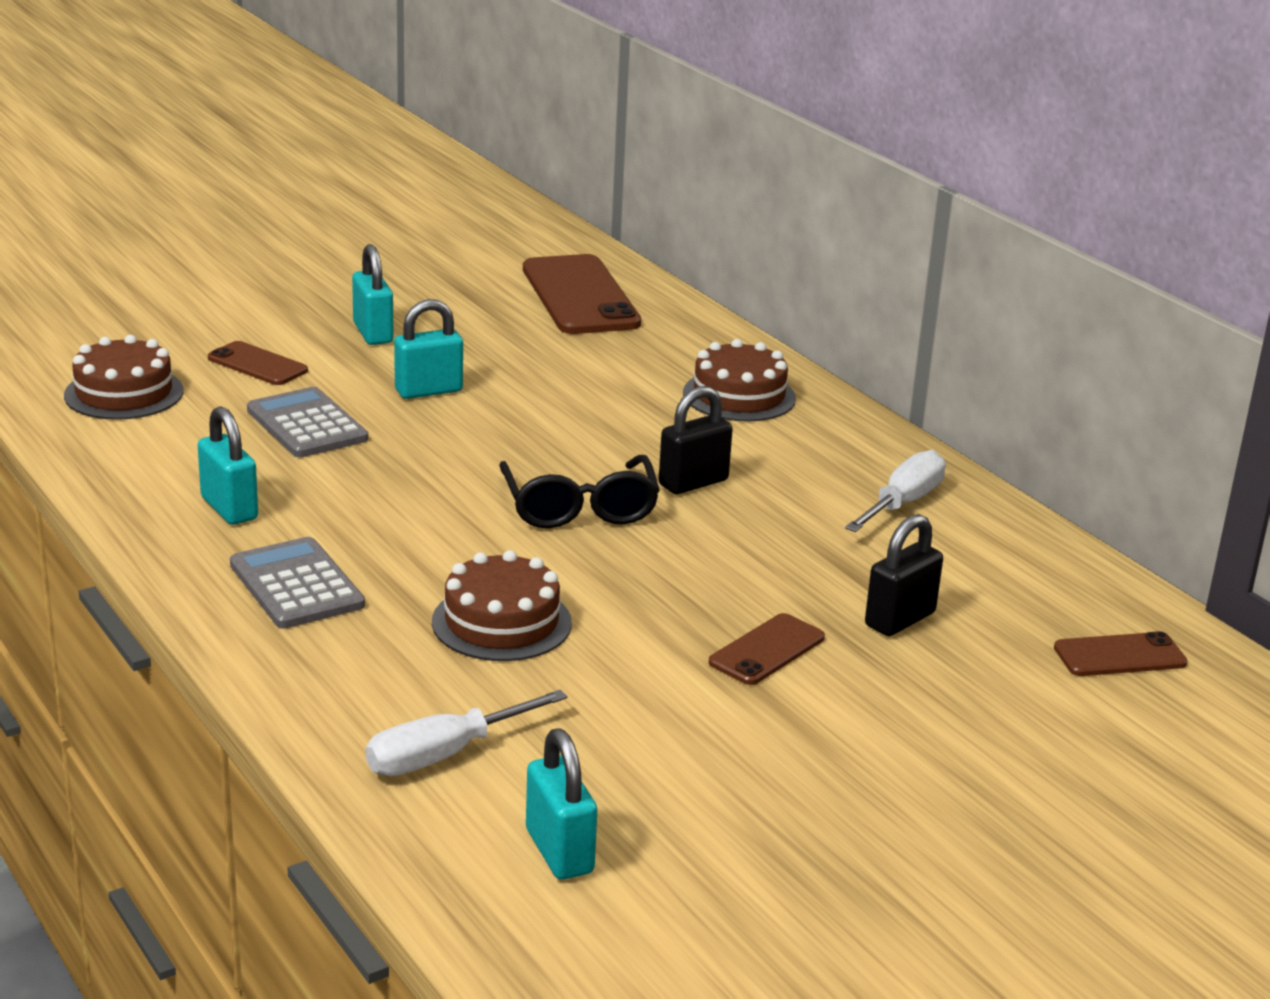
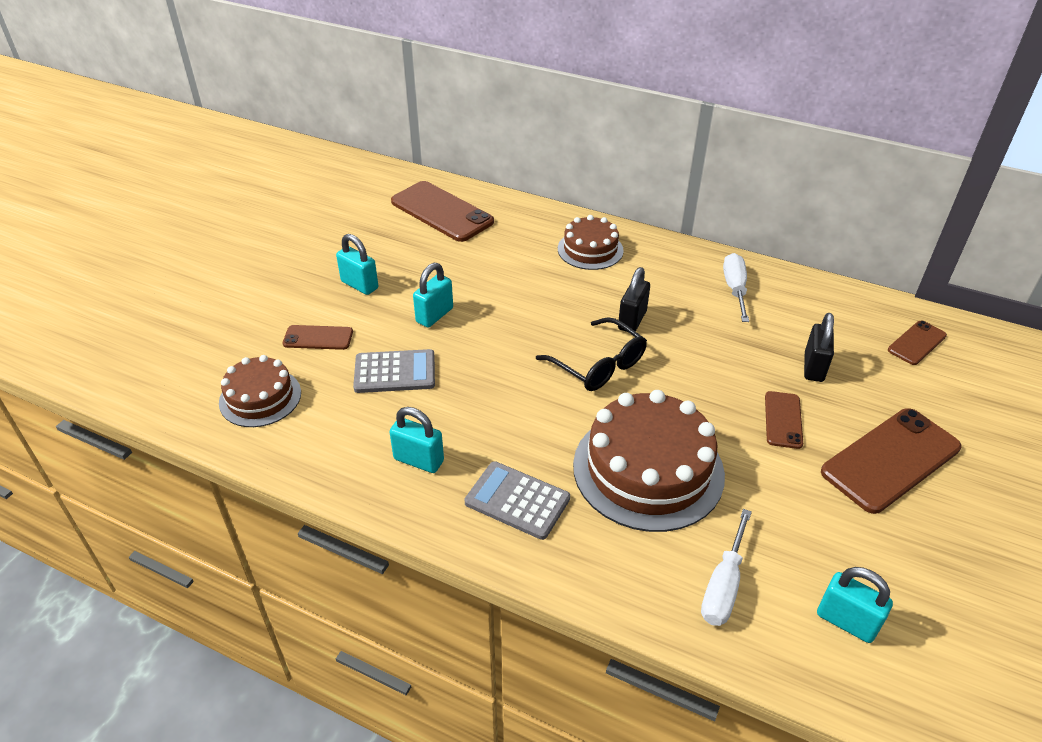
camera: 30 degrees left, 15 degrees up
(307, 425) = (395, 372): grey calculator -> grey calculator turned 150 degrees clockwise
(501, 622) = (648, 469): brown cake -> brown cake, size x1.73
(871, 747) = (891, 460): none -> brown phone

